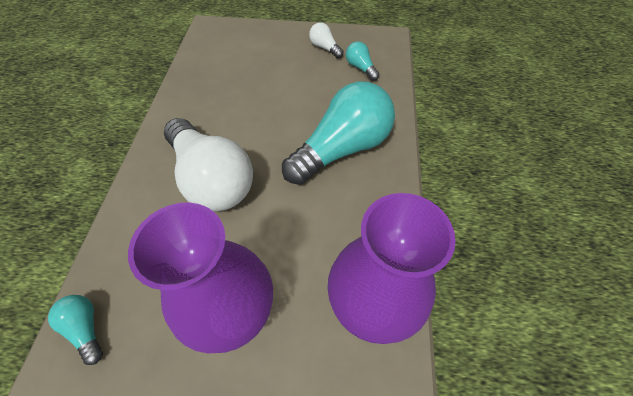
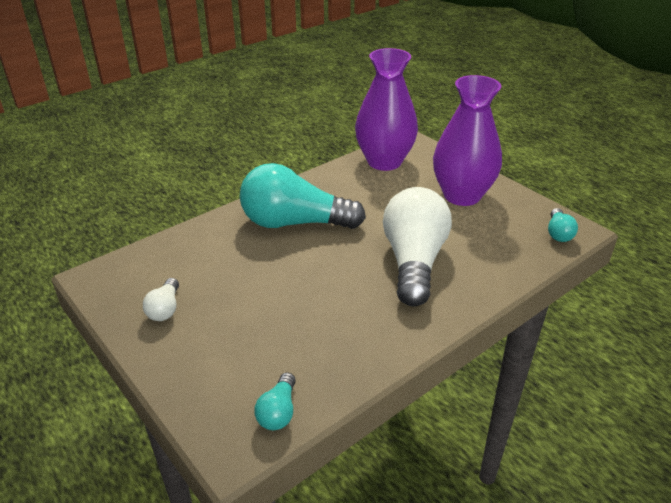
camera: 135 degrees left, 20 degrees down
(360, 68) = (175, 266): turquoise light bulb -> turquoise light bulb (278, 412)

